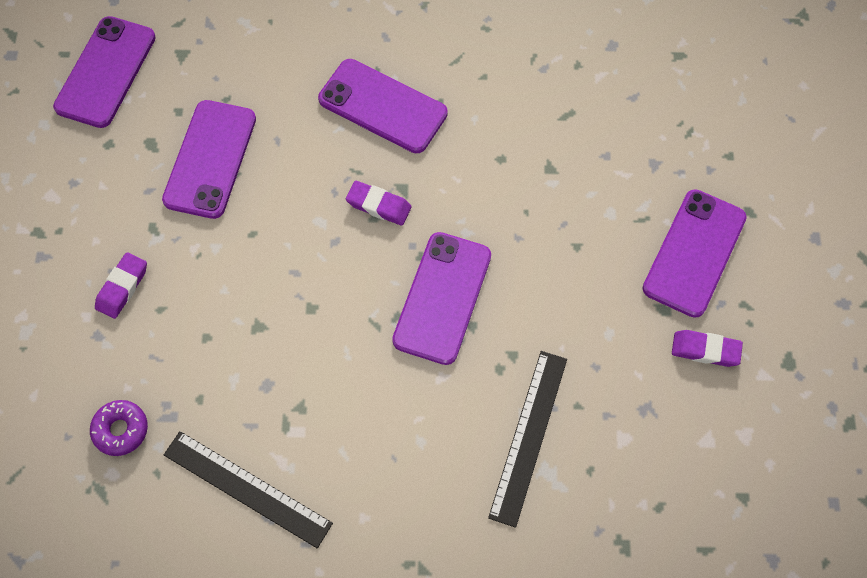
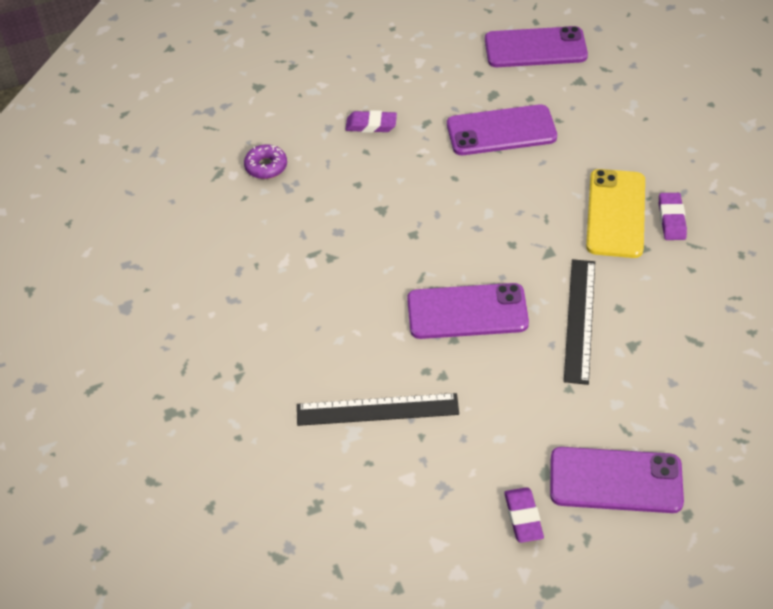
camera: 70 degrees right, 15 degrees down
(247, 488) = (255, 250): black ruler -> black ruler (580, 320)
(378, 205) = (524, 243): purple eraser -> purple eraser (671, 219)
(382, 106) = (615, 213): purple phone -> yellow phone

